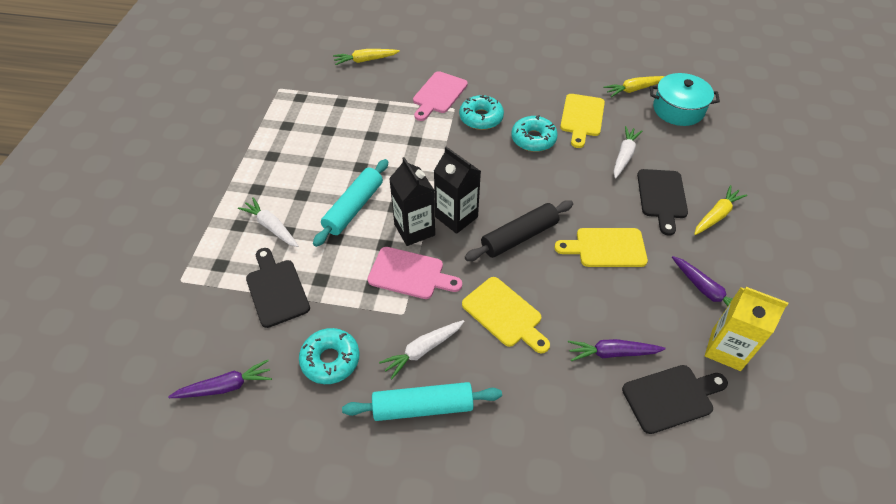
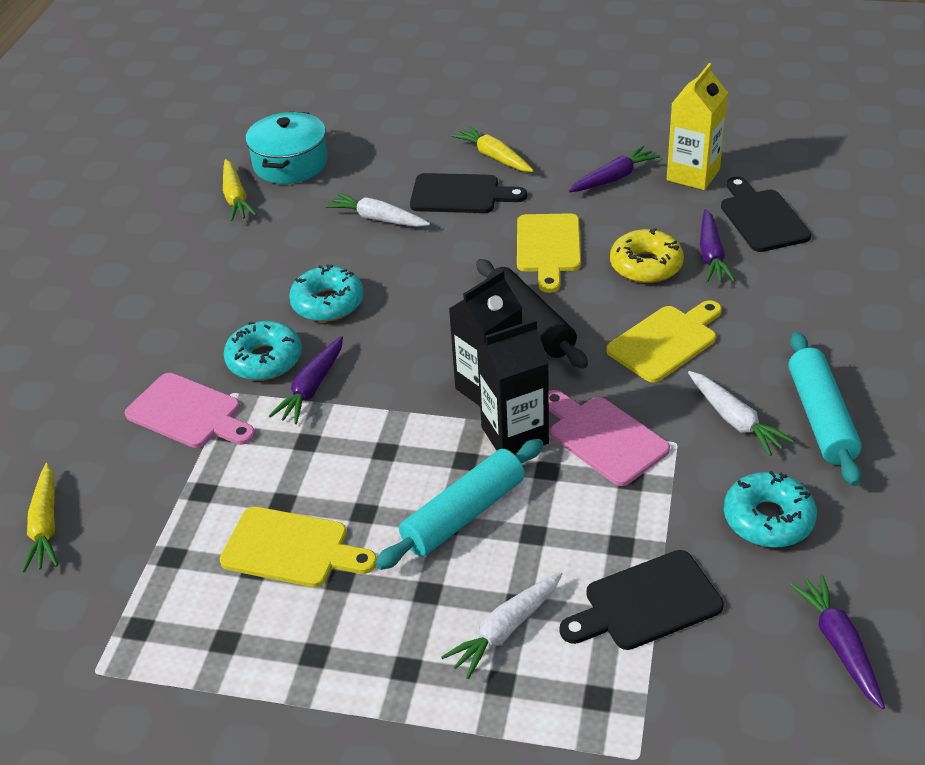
camera: 85 degrees left, 10 degrees down
(353, 208) = (463, 514): turquoise rolling pin -> turquoise rolling pin turned 75 degrees counterclockwise
(410, 274) = (603, 437): pink cutting board -> pink cutting board turned 60 degrees counterclockwise
(457, 139) = (312, 388): none -> purple carrot
(581, 118) = (288, 252): yellow cutting board -> yellow cutting board (291, 549)
(592, 307) = (646, 265): none -> yellow donut

